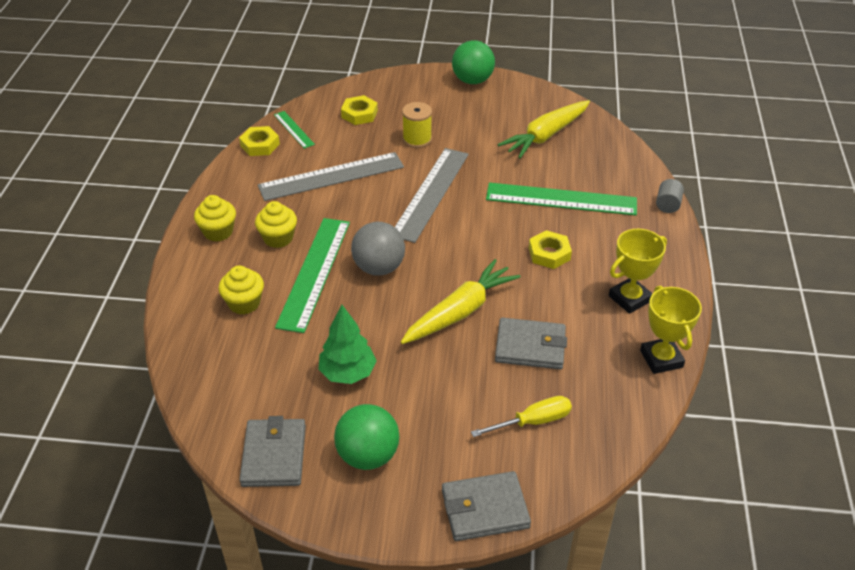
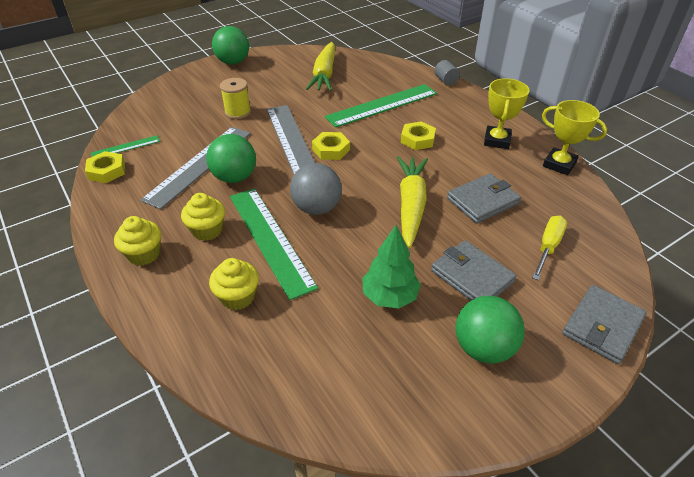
camera: 40 degrees left, 0 degrees up
(274, 455) = (416, 404): grey wallet -> grey wallet (472, 276)
(294, 129) = (126, 147): green ruler -> green ruler turned 45 degrees counterclockwise
(346, 203) = (234, 177): none -> green ball
(359, 114) = (171, 114): yellow nut -> yellow nut (331, 150)

